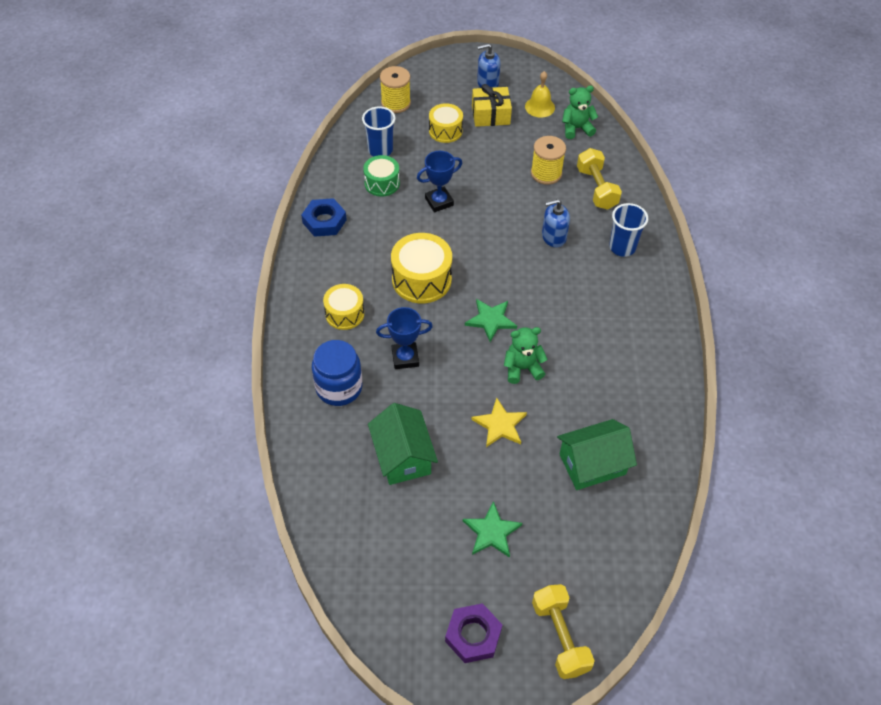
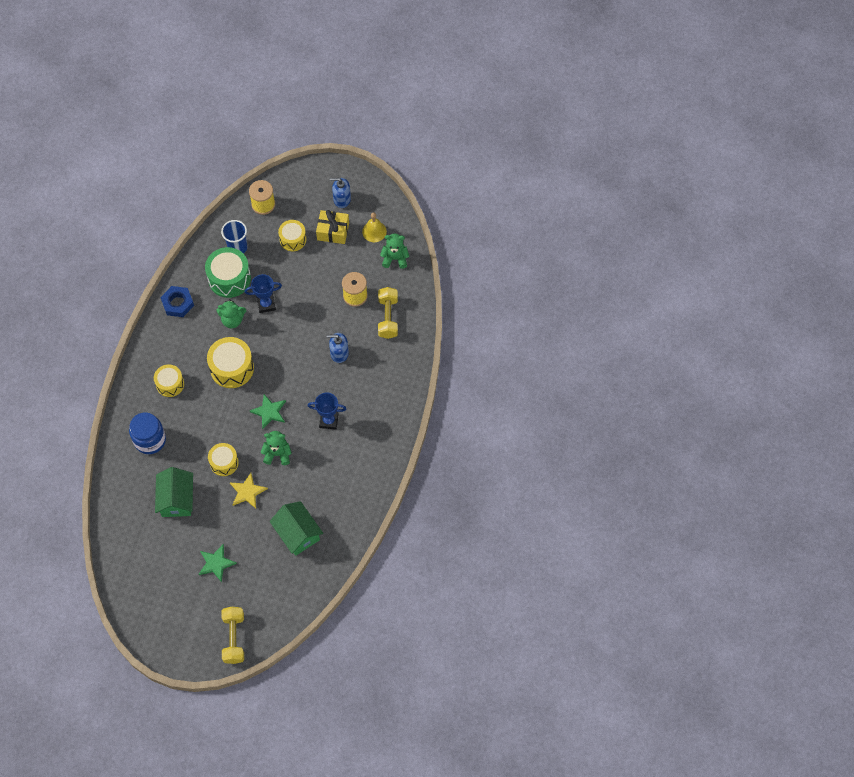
camera: 15 degrees right, 10 degrees up
(382, 183) = (229, 278): green drum -> green drum, size x1.57
(402, 226) = (232, 320): none -> green teddy bear
(405, 358) = (201, 428): blue trophy -> blue trophy (329, 421)
(453, 394) = (224, 462): none -> yellow drum
(473, 635) = (182, 624): purple nut -> none
(592, 464) = (297, 533): green house -> green house turned 60 degrees clockwise
(622, 247) = (386, 373): blue cup -> none

